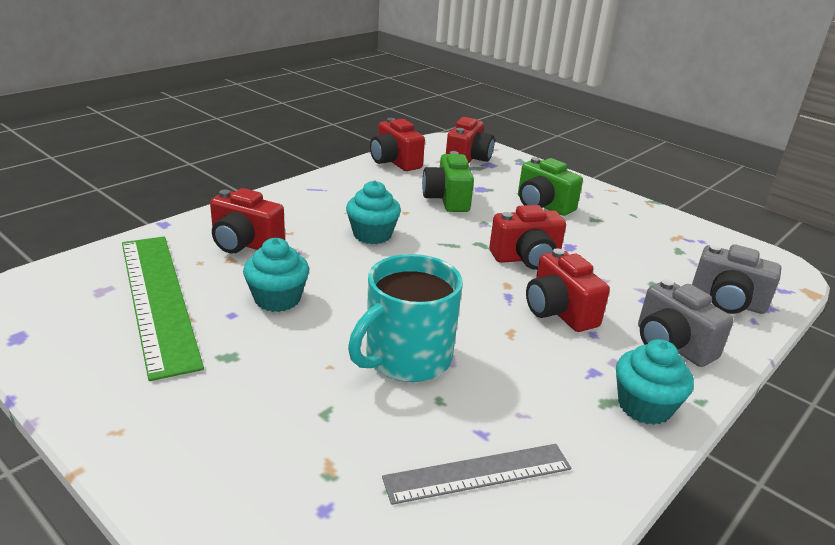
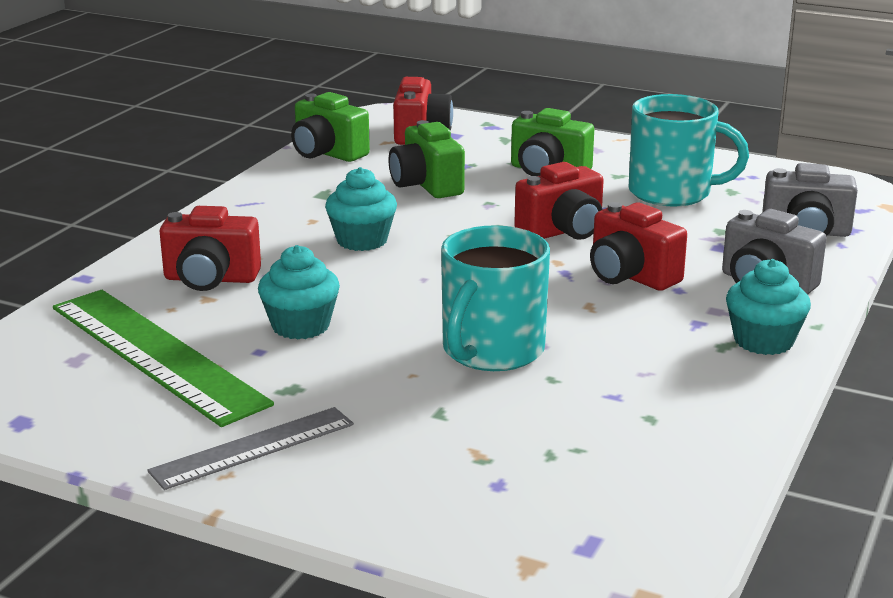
camera: 15 degrees left, 5 degrees down
(394, 162) = (327, 153): red camera -> green camera
(478, 473) = (630, 426): grey ruler -> grey ruler (253, 448)
(629, 242) = (672, 193): none -> turquoise mug

